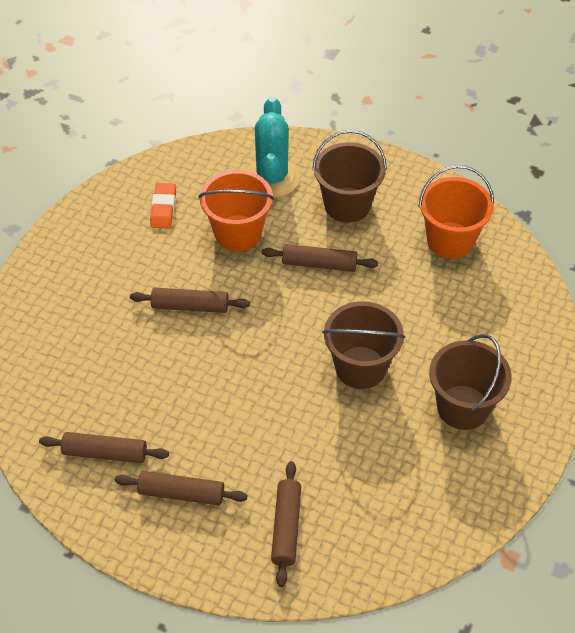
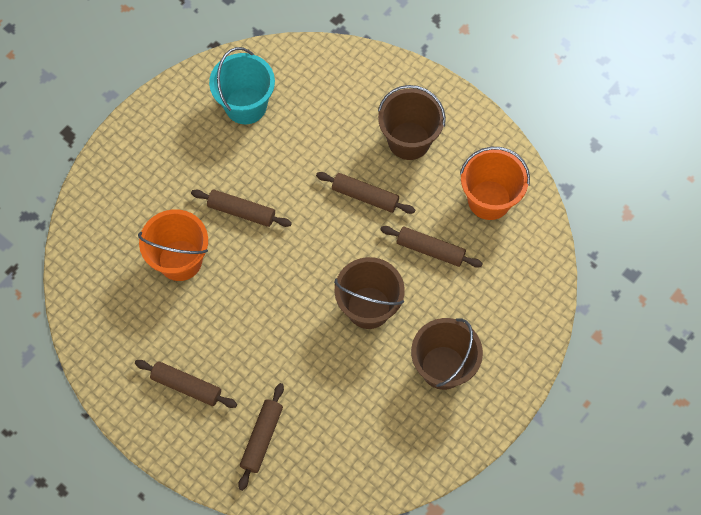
camera: 15 degrees right, 15 degrees up
(105, 453) = (135, 333): brown rolling pin -> brown rolling pin (430, 250)
(163, 208) = (245, 105): orange eraser -> turquoise bucket
(238, 233) = (303, 147): orange bucket -> orange bucket (180, 260)
(272, 178) = (350, 96): turquoise cactus -> none

